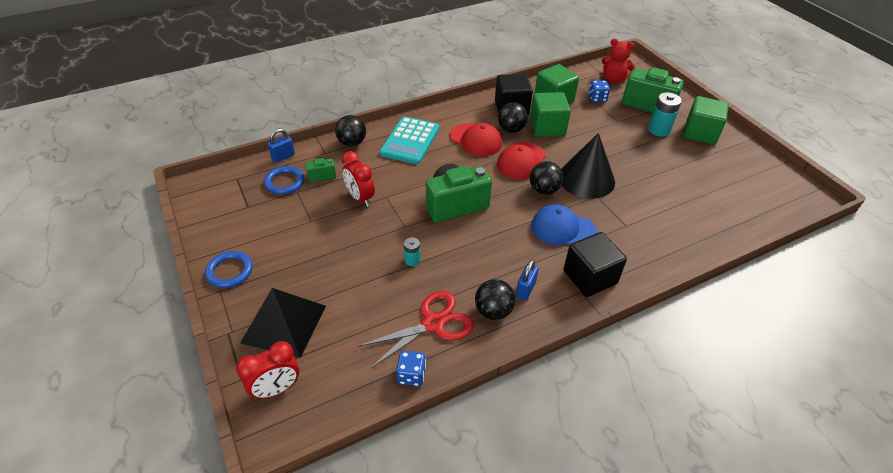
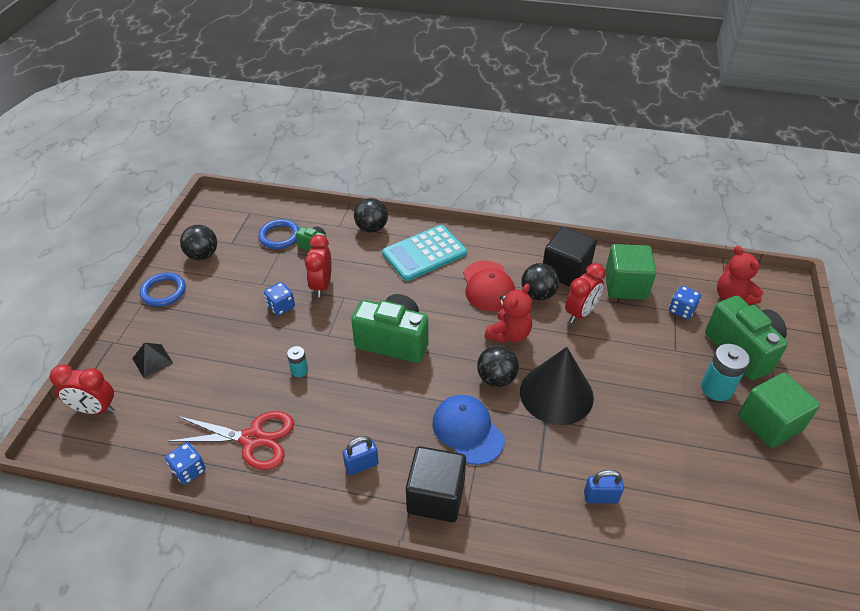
camera: 40 degrees right, 0 degrees up
(283, 157) = (303, 212): blue padlock -> blue padlock (600, 497)
(284, 324) = (152, 361): black pyramid -> black pyramid, size x0.49
(346, 228) = (281, 306): none -> blue dice
(493, 311) = (312, 464): black ball -> black ball (202, 255)
(521, 161) = (509, 334): red cap -> red teddy bear
(547, 127) = (580, 313): green cube -> red clock

